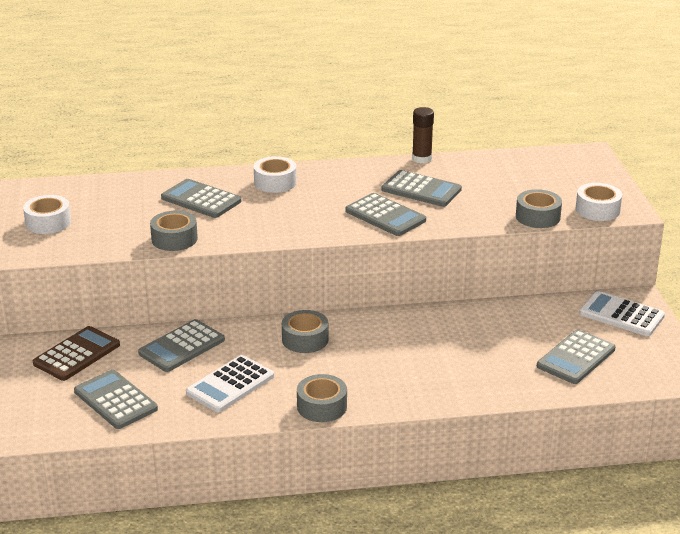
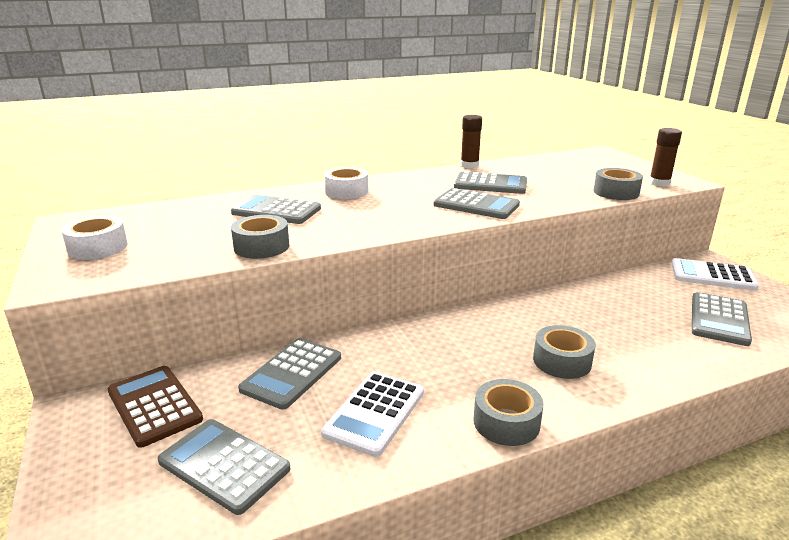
camera: 15 degrees left, 5 degrees down
(77, 354) = (154, 405): brown calculator -> brown calculator turned 60 degrees counterclockwise
(305, 339) = (433, 342): grey tape -> grey tape (562, 361)
(597, 210) = (659, 183): white tape -> brown glue stick

